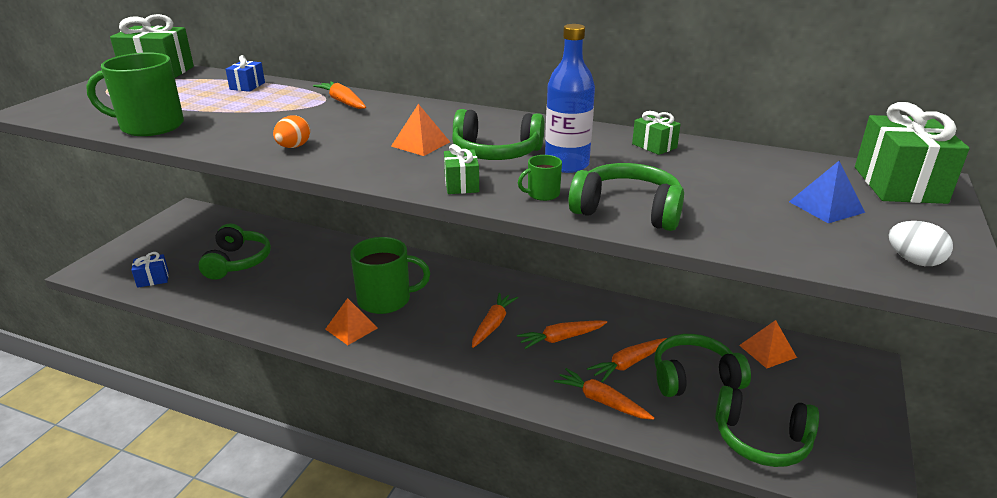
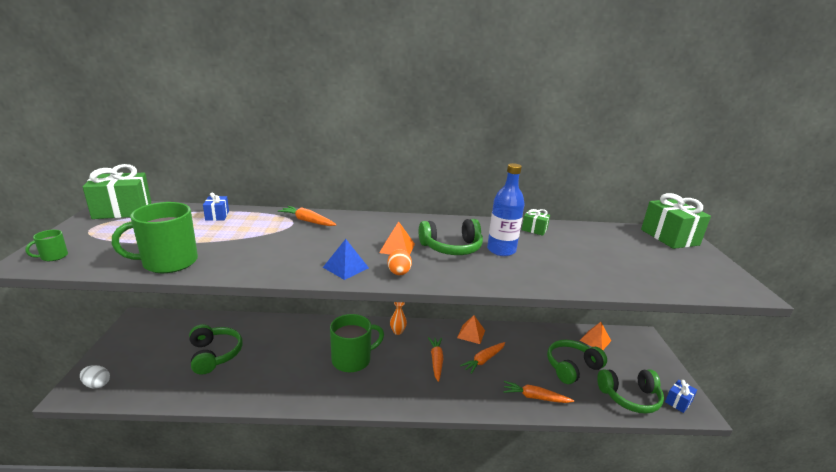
camera: 25 degrees left, 5 degrees down
(153, 279) = (147, 386): blue gift -> blue gift (678, 402)
(293, 147) = (309, 264): orange egg -> orange egg (399, 273)
(351, 328) = (342, 388): orange pyramid -> orange pyramid (471, 334)
(461, 184) = (455, 275): green gift -> none
(467, 279) = (397, 331): none -> orange vase
(542, 194) = (509, 274): green mug -> green mug (53, 256)
(627, 211) = (566, 277): green headphones -> none
(628, 364) = (532, 368): orange carrot -> none
(826, 207) = (654, 256): blue pyramid -> blue pyramid (346, 267)
(913, 261) = (721, 283): white egg -> white egg (97, 384)

